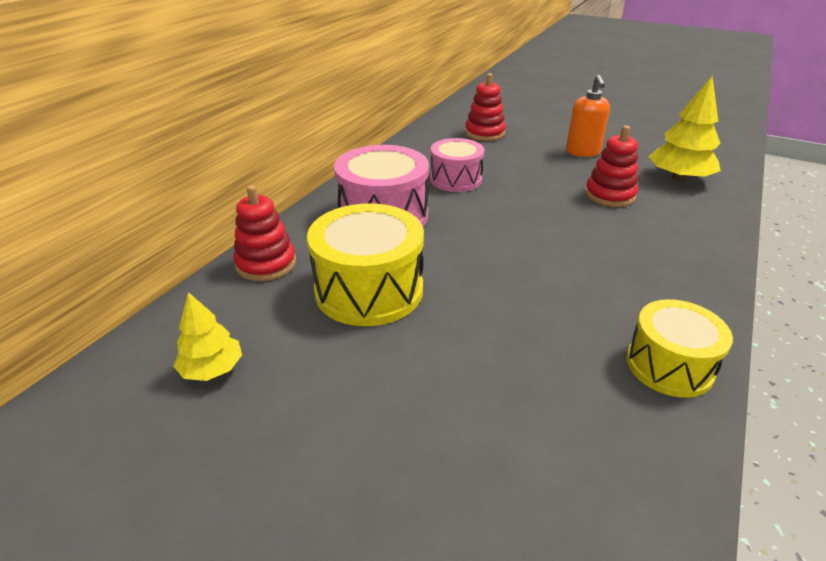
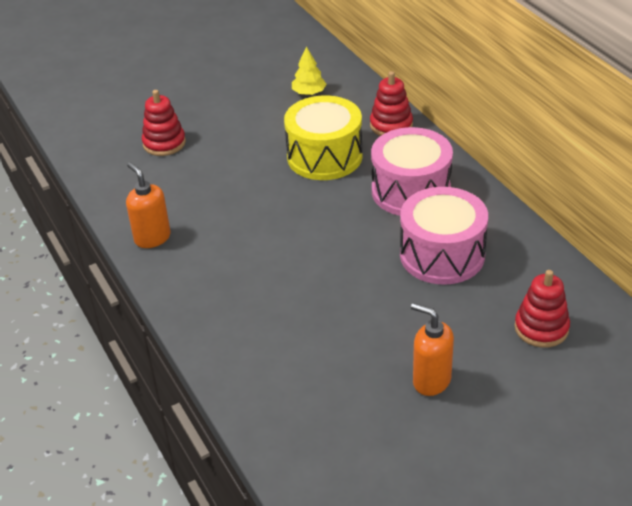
camera: 125 degrees right, 5 degrees up
(455, 179) = (442, 255): pink drum -> pink drum, size x1.54
(609, 195) = (331, 339): red stacking toy -> red stacking toy (164, 143)
(669, 365) = (152, 238): yellow drum -> orange soap dispenser
(679, 178) = (316, 417): yellow tree -> none

